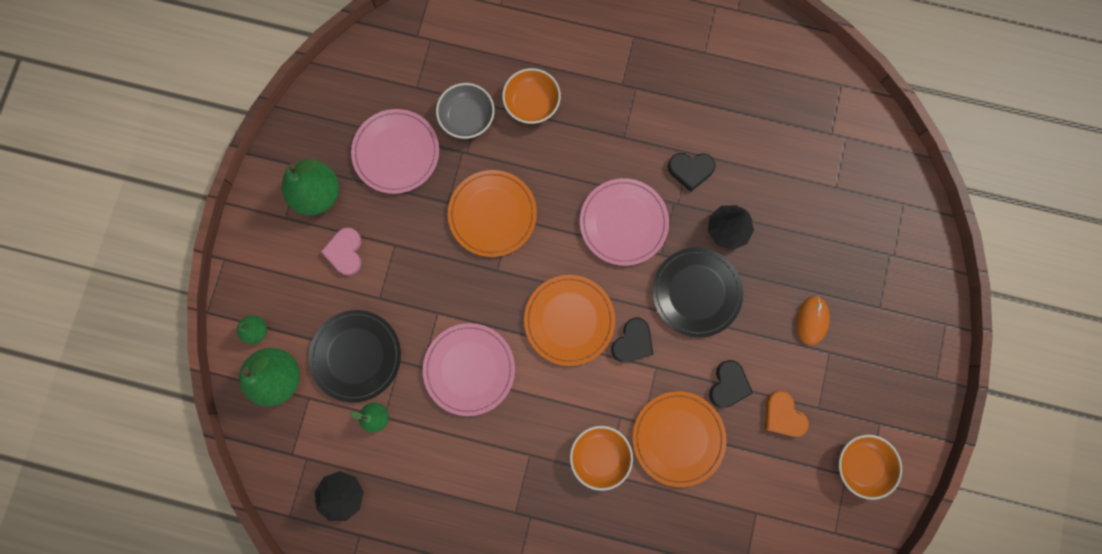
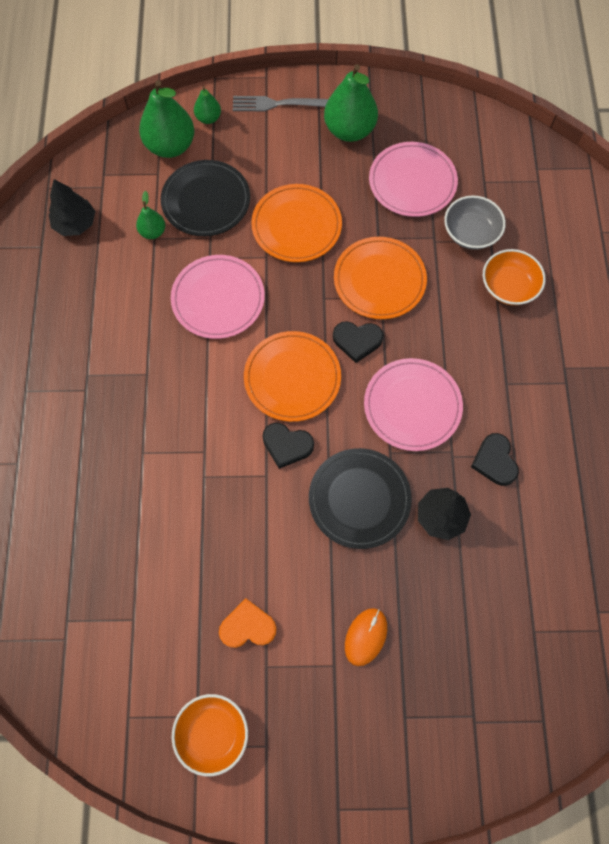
camera: 75 degrees right, 10 degrees down
(263, 253) = (280, 104): none -> grey fork
(345, 252) = (301, 166): pink heart -> none
(600, 456) = (159, 441): orange bowl -> none
(678, 438) = (196, 516): orange plate -> orange plate (296, 225)
(728, 385) = (266, 557): black heart -> black heart (357, 341)
(783, 415) = (247, 626): orange heart -> orange heart turned 45 degrees clockwise
(812, 320) = (365, 636): orange mouse -> orange mouse turned 60 degrees counterclockwise

